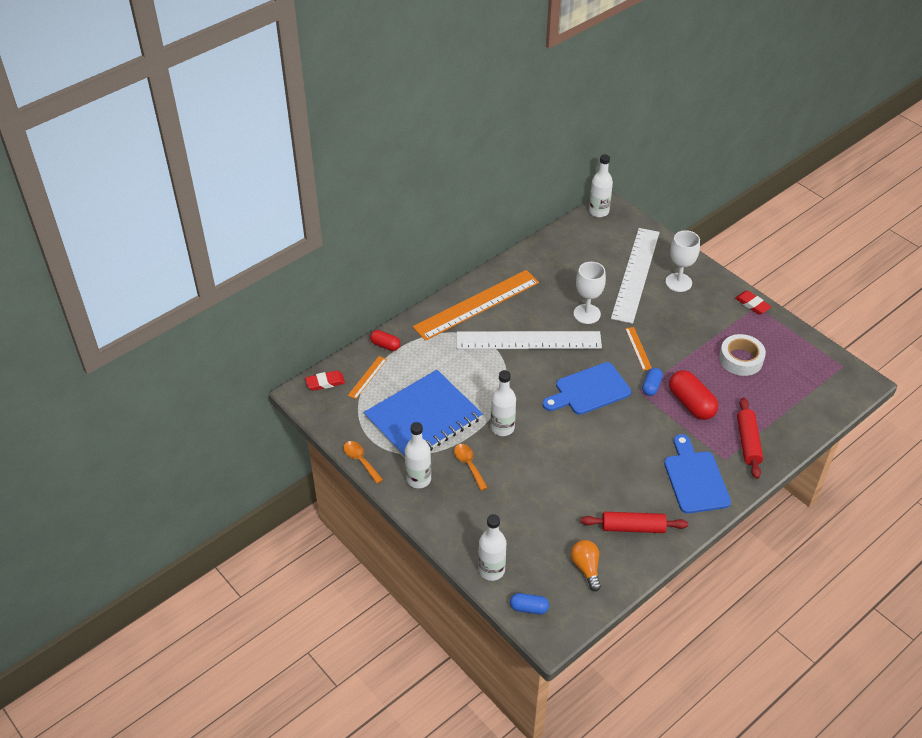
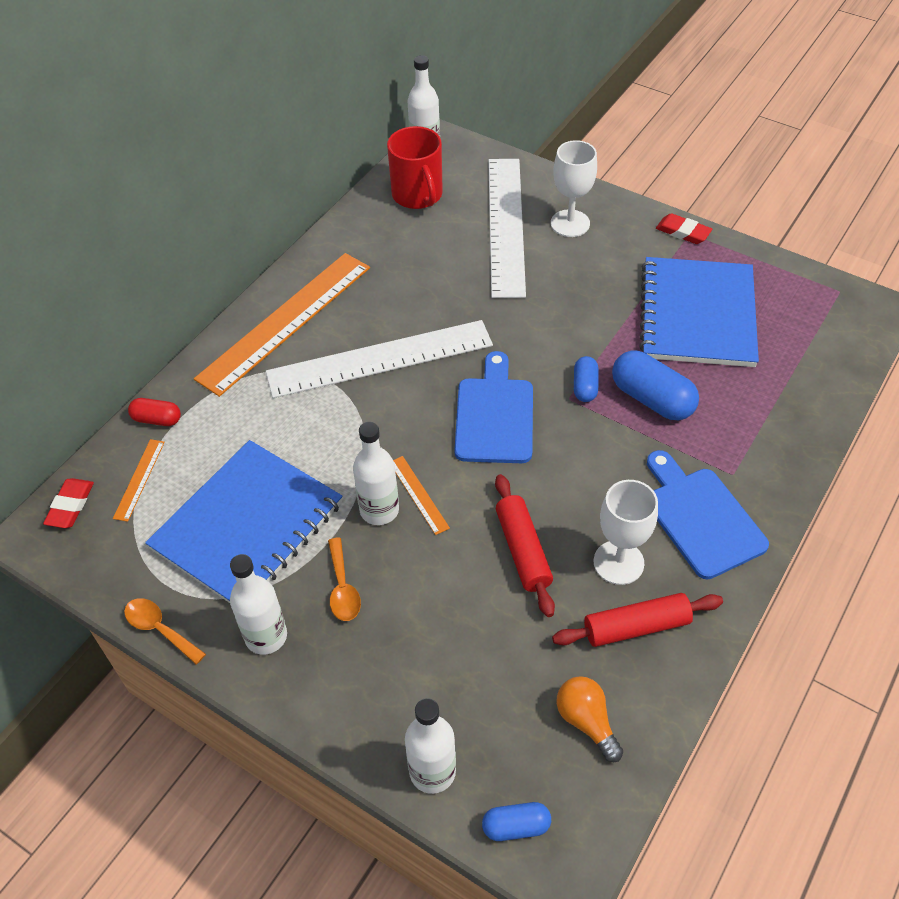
camera: 15 degrees left, 5 degrees up
(325, 382) = (70, 506): red eraser -> red eraser turned 45 degrees counterclockwise
(469, 465) = (343, 588): orange spoon -> orange spoon turned 150 degrees counterclockwise
(584, 242) = (417, 195): none -> red mug
(587, 314) = (454, 298): white goblet -> white goblet (618, 562)
(589, 390) = (494, 415): blue cutting board -> blue cutting board turned 135 degrees clockwise
(638, 348) = (546, 333): orange ruler -> orange ruler (418, 494)
(691, 404) = (652, 399): red capsule -> blue capsule
(741, 359) = (697, 315): white tape -> blue notebook
(748, 442) = (755, 438): red rolling pin -> red rolling pin (523, 550)

